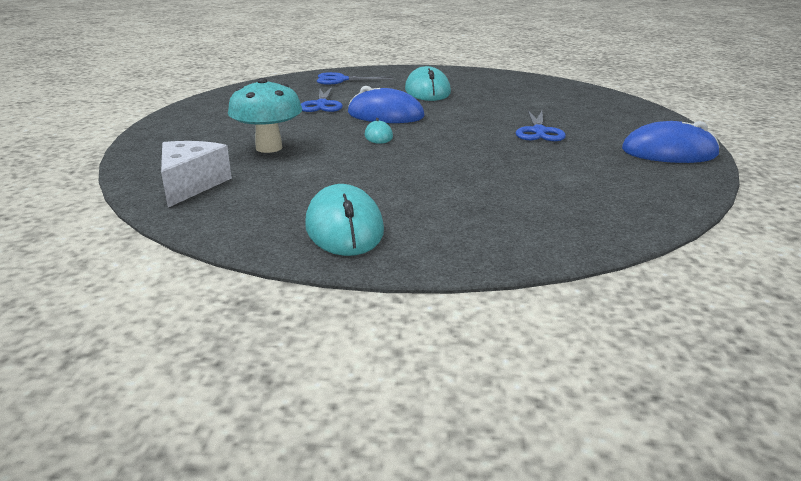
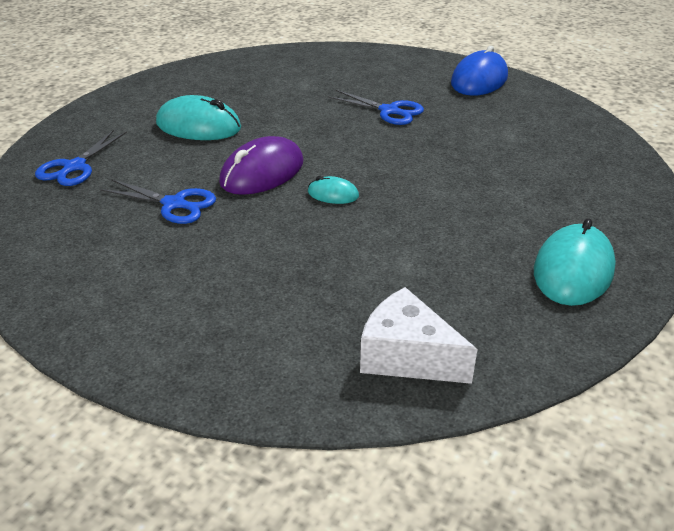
camera: 65 degrees left, 10 degrees up
(269, 148) = (314, 275): turquoise mushroom -> none
(344, 228) = (573, 270): turquoise mouse -> turquoise mouse turned 75 degrees counterclockwise
(385, 115) = (262, 172): blue mouse -> purple mouse

